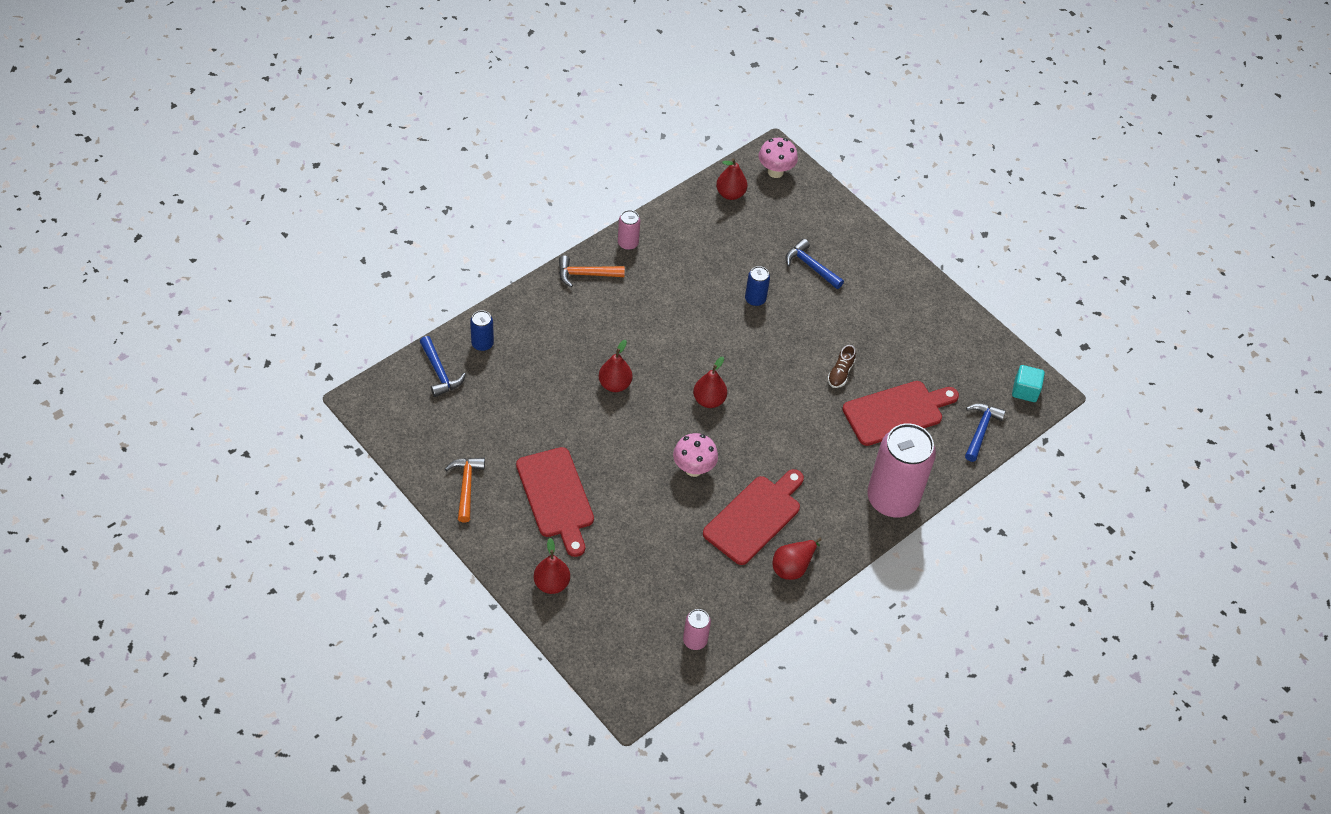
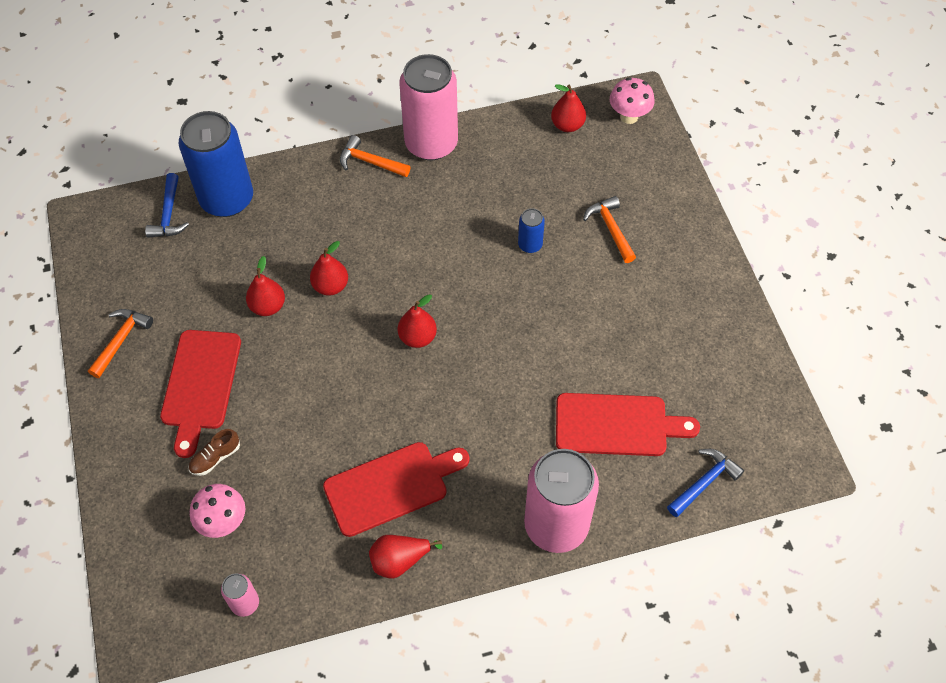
camera: 30 degrees right, 5 degrees up
(482, 344) = (227, 199): blue can -> blue can, size x2.29
(551, 584) = (138, 477): red pear -> red pear (268, 306)
(628, 243) = (431, 144): pink can -> pink can, size x2.29
(693, 469) = (358, 407): pink mushroom -> pink mushroom (223, 522)
(810, 266) = (610, 229): blue hammer -> orange hammer
(840, 373) = (577, 358): brown shoe -> brown shoe (215, 458)
(1025, 391) = (783, 454): turquoise cube -> none

